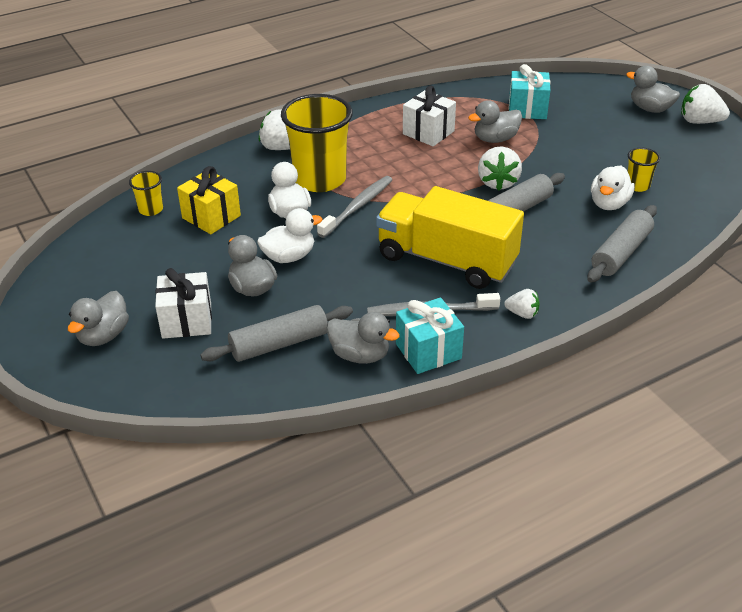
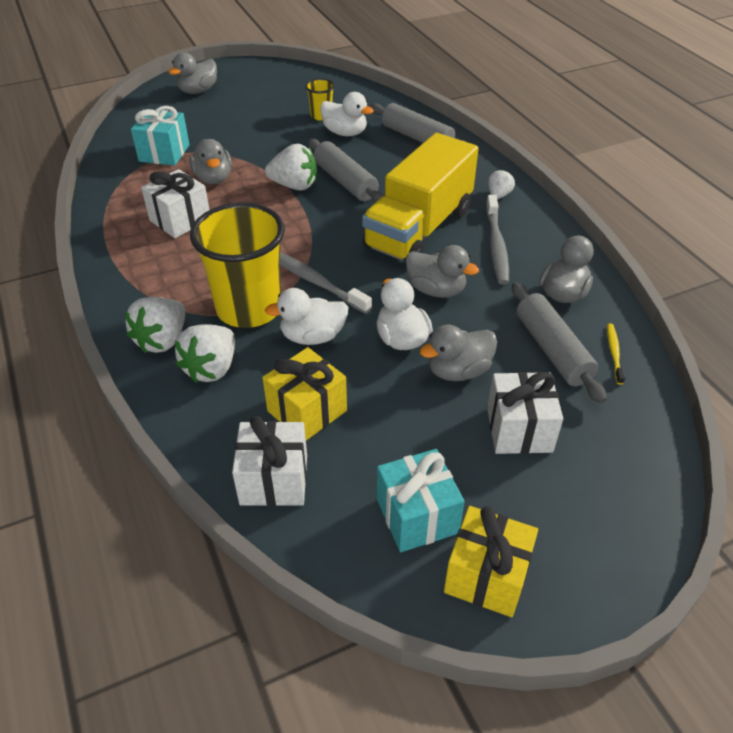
camera: 85 degrees left, 5 degrees up
(61, 303) = (486, 576): none -> yellow gift
(103, 335) = (552, 515): grey duck -> grey duck (436, 290)
(151, 209) = (274, 480): yellow cup -> white gift
(276, 384) = (614, 353): none -> yellow toothbrush
(428, 351) = (553, 251): turquoise gift -> turquoise gift (417, 516)
(699, 121) = (231, 73): white strawberry -> white strawberry (211, 368)

